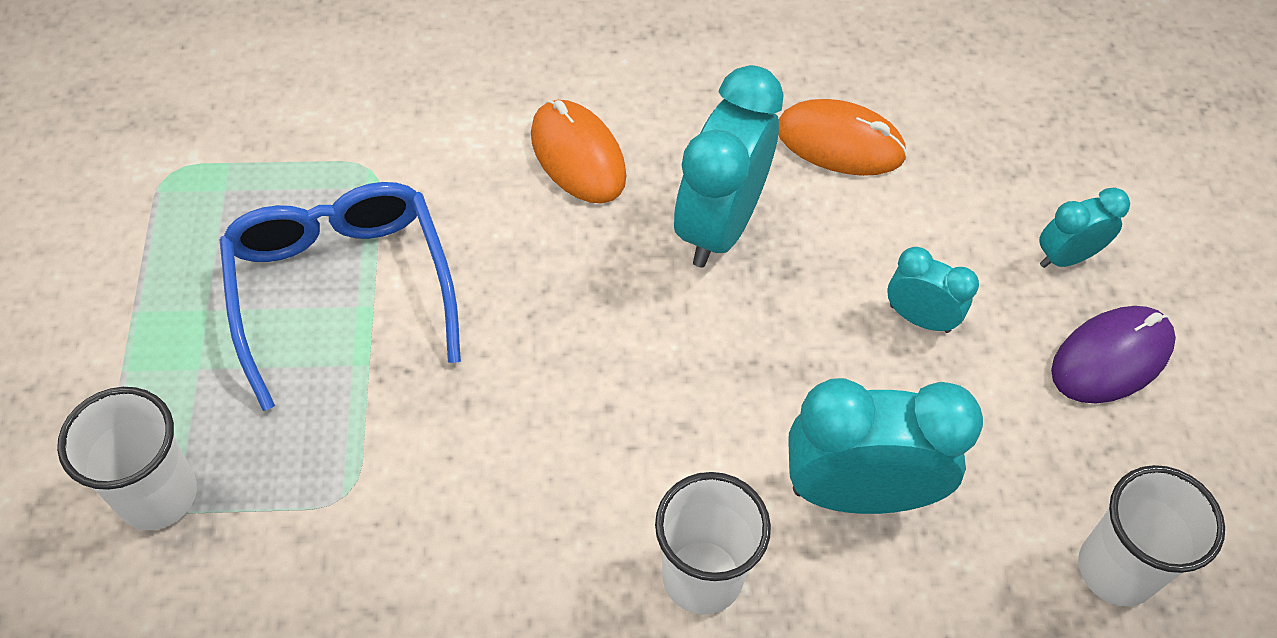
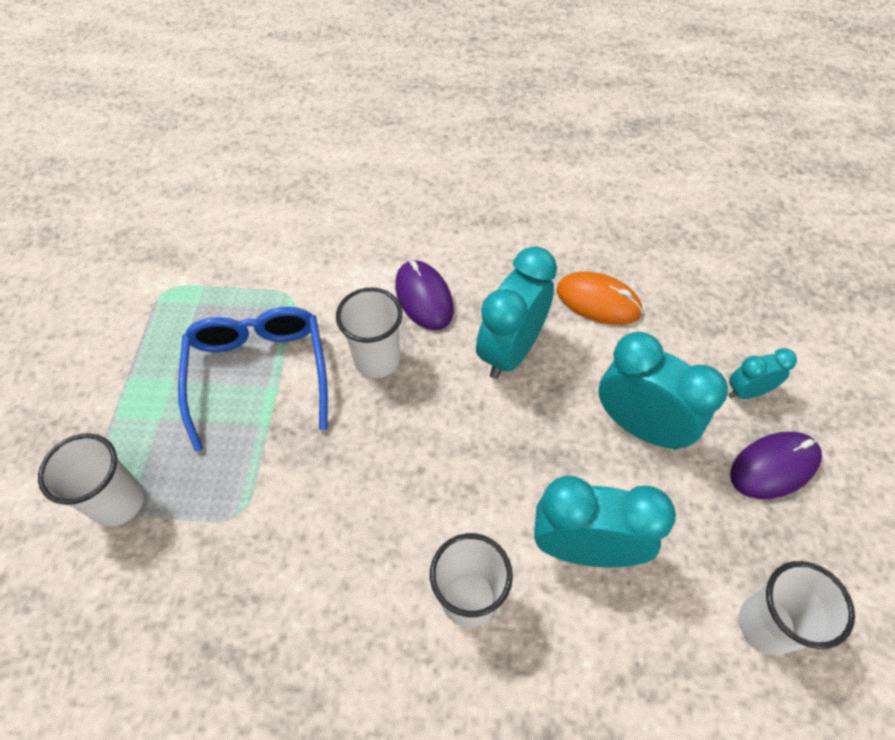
camera: 10 degrees right, 0 degrees up
(520, 254) = (377, 360): none -> white cup
(578, 155) = (424, 297): orange mouse -> purple mouse
(919, 318) = (640, 426): turquoise clock -> turquoise clock, size x1.89

